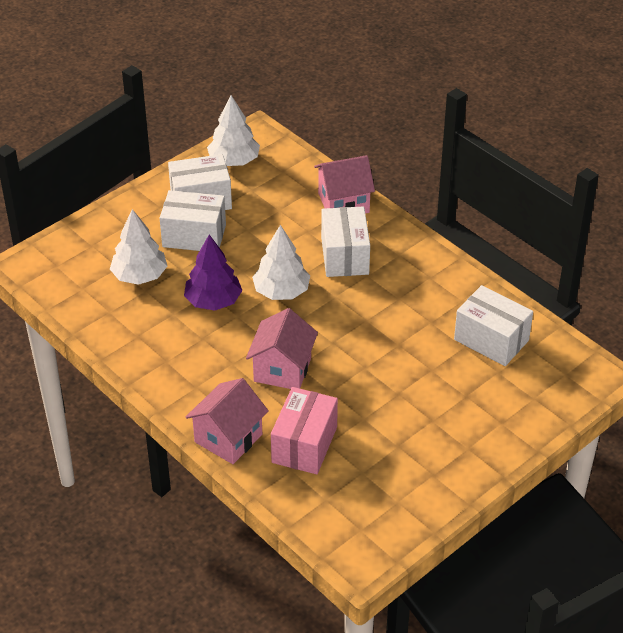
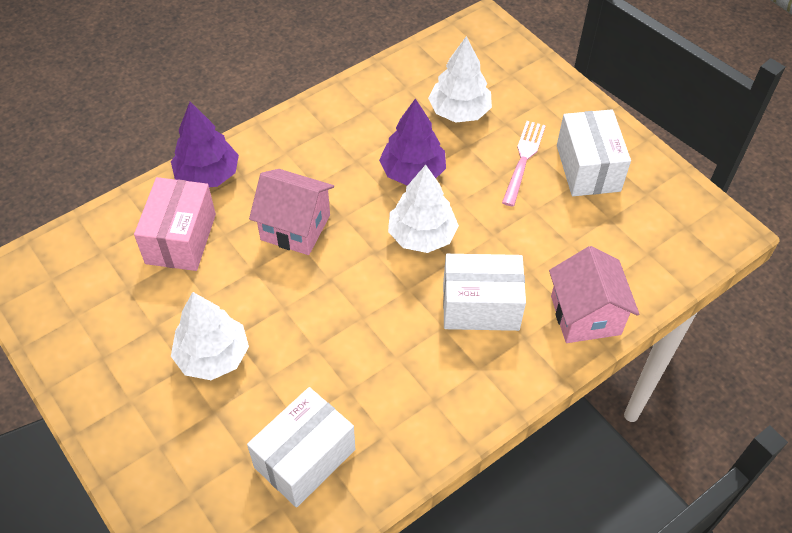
camera: 95 degrees right, 10 degrees up
(194, 236) = (523, 159): white box -> pink fork
(228, 438) = (207, 175): pink house -> purple tree
(234, 161) = (665, 203): white tree -> white tree (213, 356)
(304, 444) = (181, 239): pink box -> pink box turned 75 degrees clockwise

